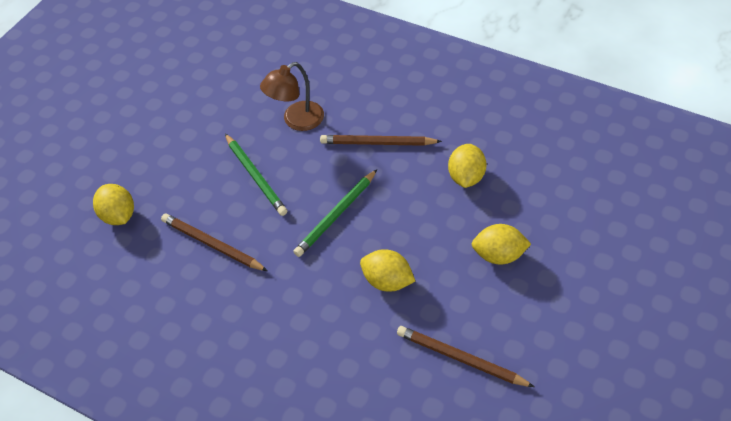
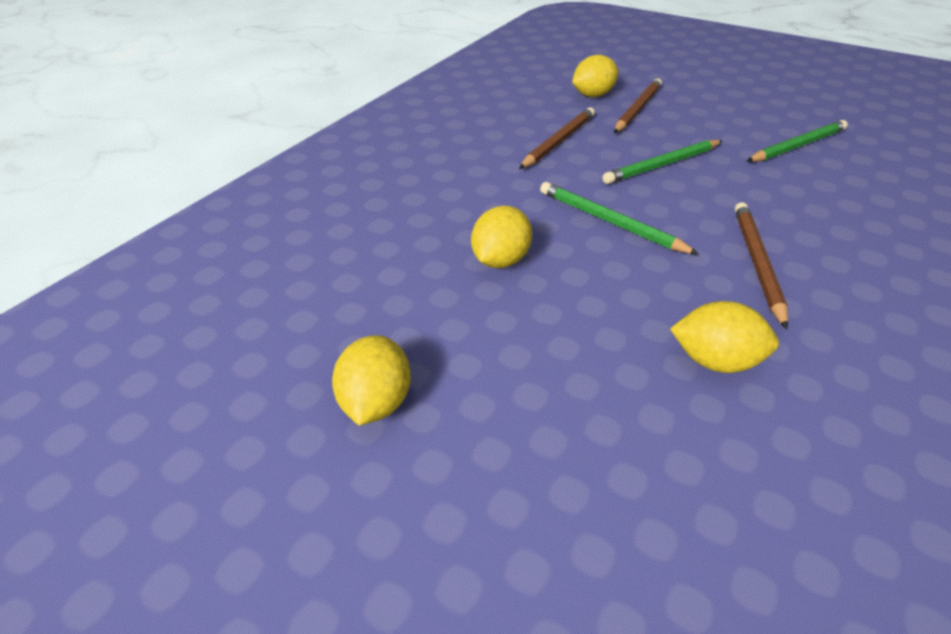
camera: 90 degrees right, 10 degrees down
(228, 91) = (797, 146): none -> green pencil
(296, 121) = (770, 193): brown lamp -> none
(461, 358) = (361, 321): brown pencil -> brown pencil (637, 109)
(498, 255) = (543, 386): yellow lemon -> yellow lemon (376, 401)

